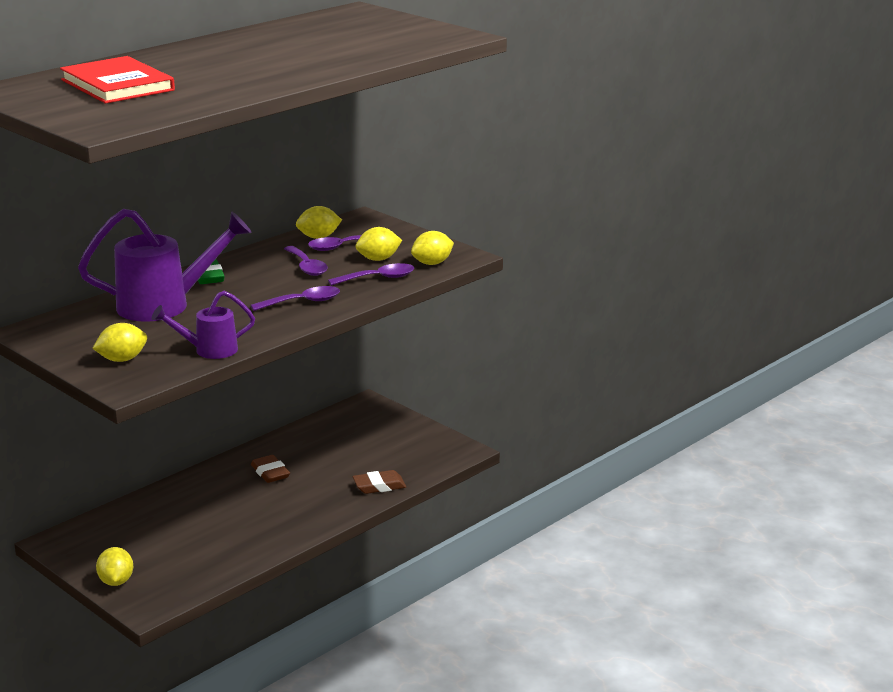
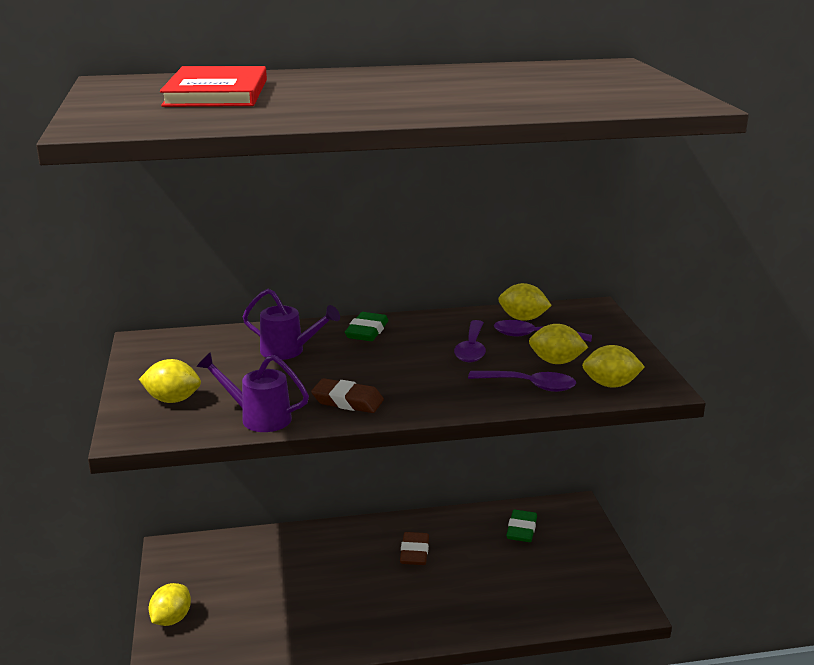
camera: 35 degrees right, 0 degrees up
(164, 305) = (288, 351): purple watering can -> purple watering can, size x0.56
(303, 302) = (418, 390): purple spoon -> none
(340, 431) = (521, 530): none -> green eraser
(379, 486) = (504, 615): brown eraser -> brown eraser (347, 401)

